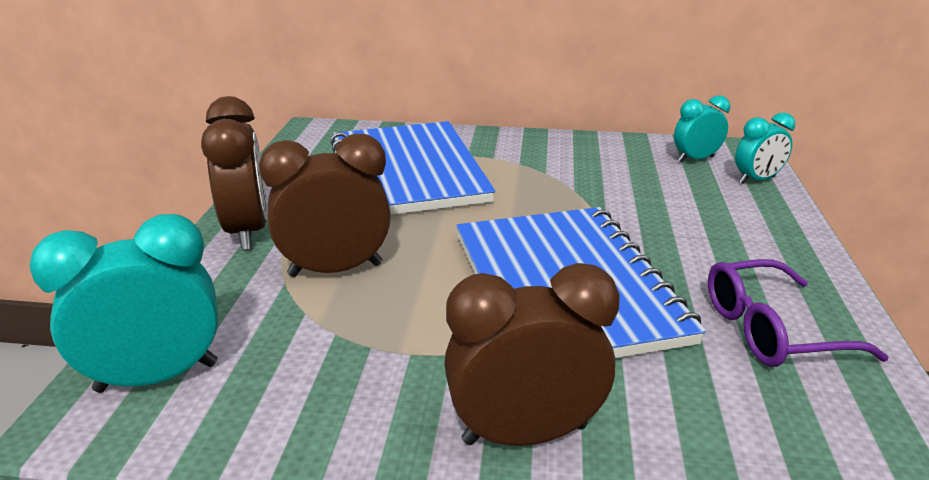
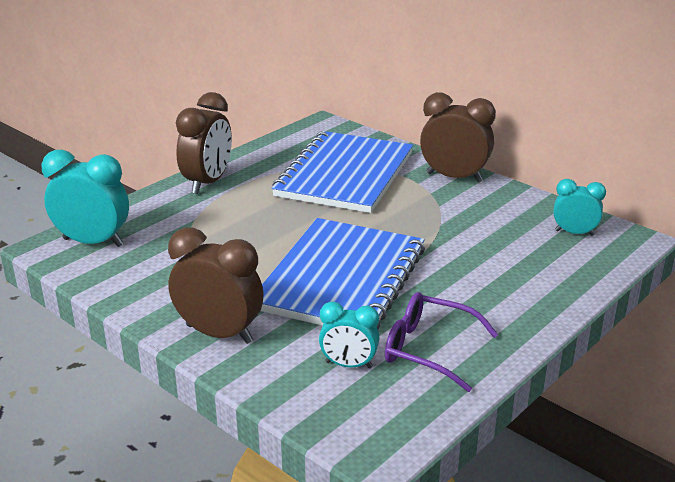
camera: 35 degrees right, 0 degrees up
(335, 270) = (228, 221): brown clock -> brown clock (454, 177)
(756, 180) = (597, 264): turquoise clock -> turquoise clock (348, 365)

